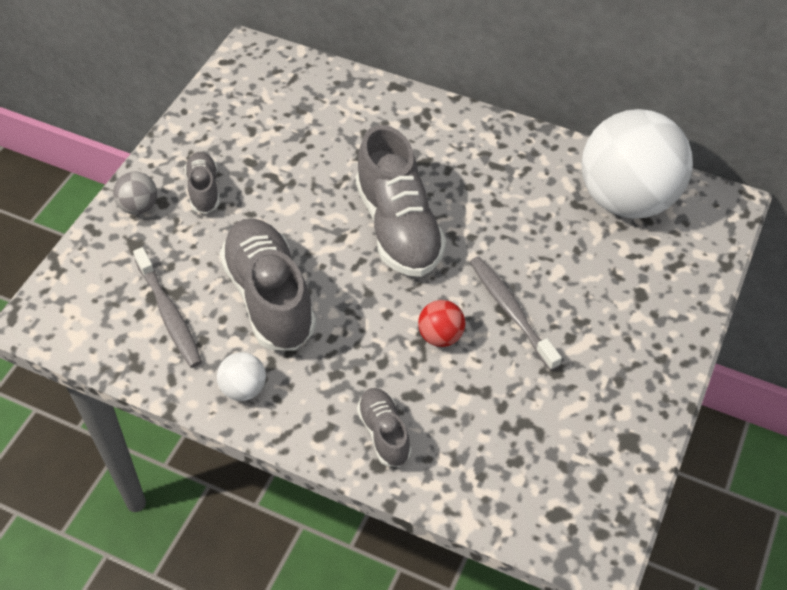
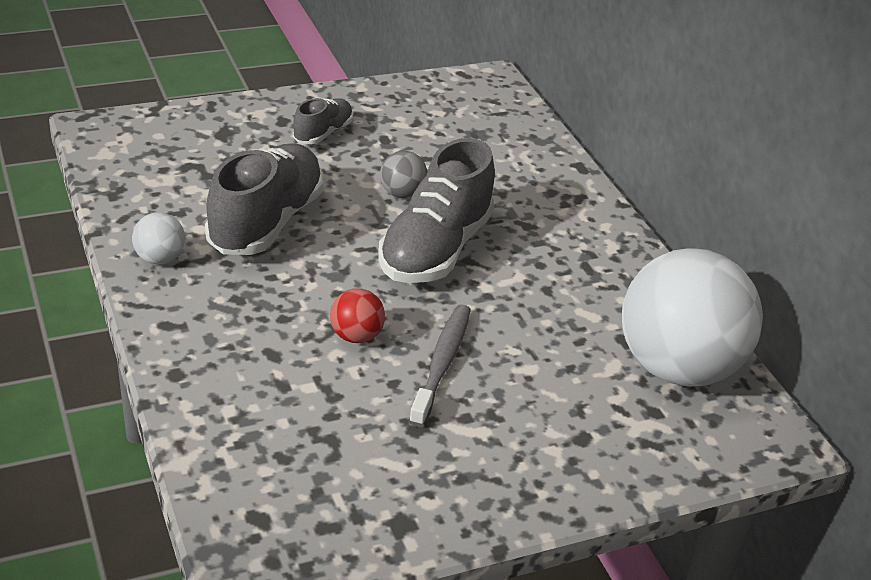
camera: 40 degrees right, 15 degrees down
(139, 207) = (262, 113): grey ball -> grey ball (402, 194)
(169, 314) = (182, 183): grey toothbrush -> none
(384, 433) = (212, 359): grey shoe -> none

